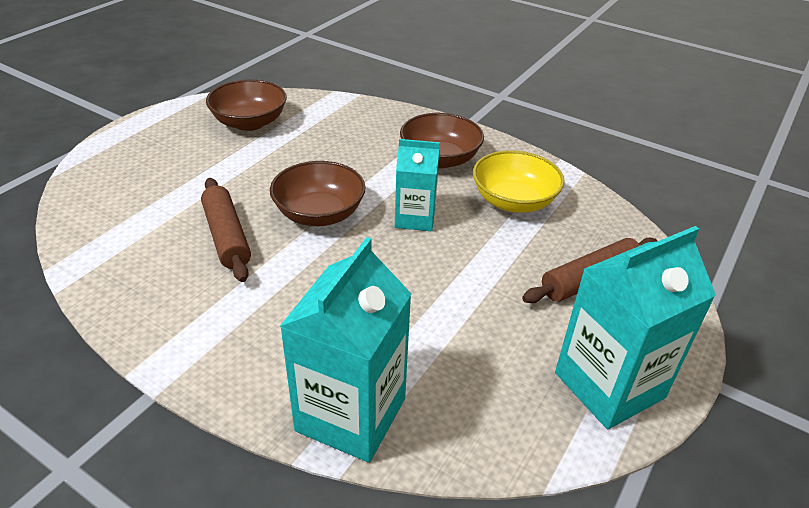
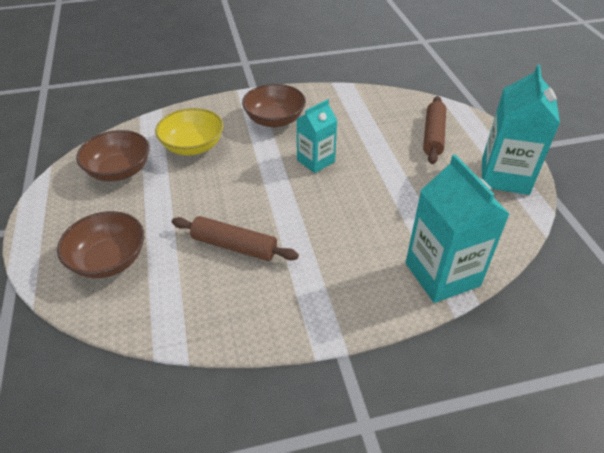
camera: 45 degrees left, 5 degrees up
(319, 214) = (263, 194): brown bowl -> brown bowl (109, 260)
(513, 201) = (346, 119): yellow bowl -> yellow bowl (193, 146)

